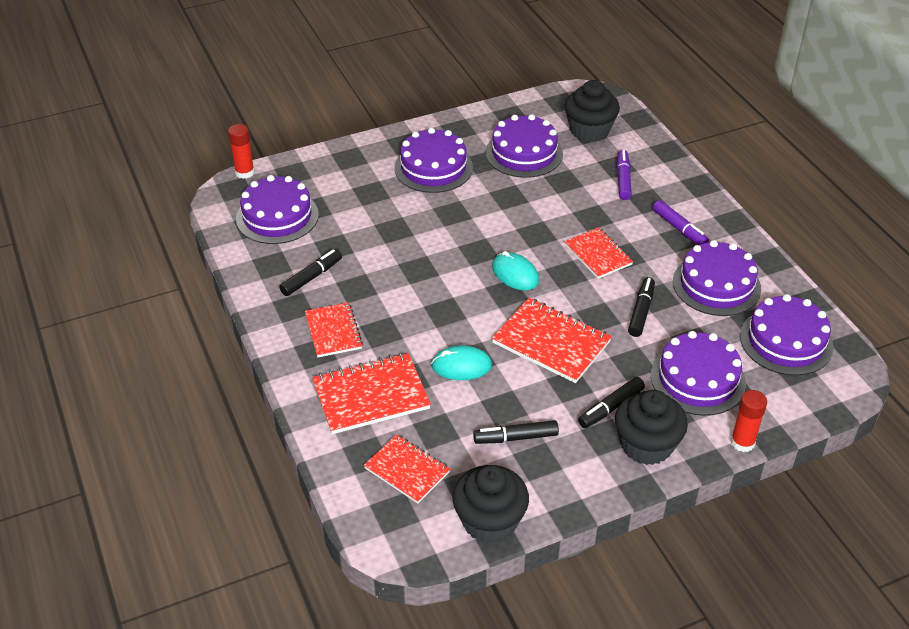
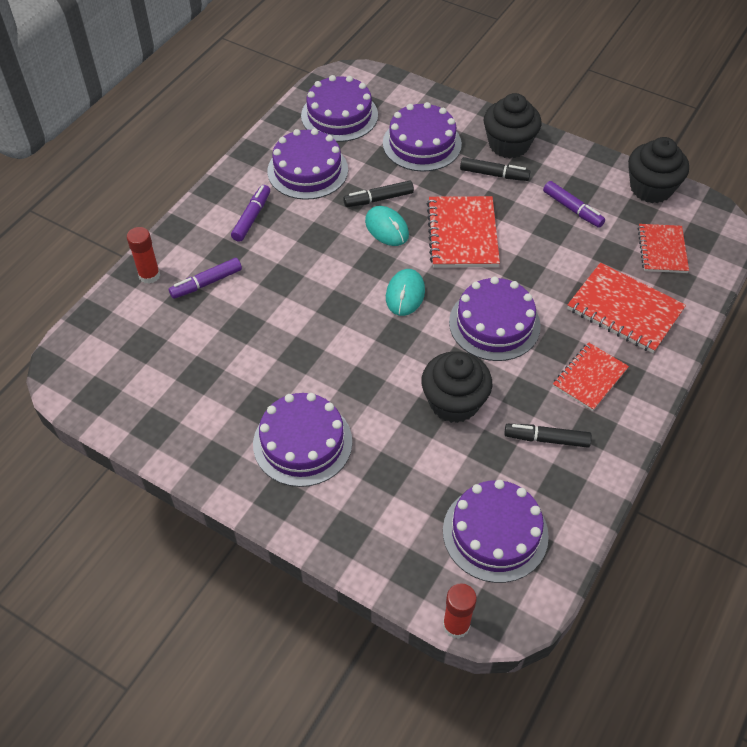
camera: 125 degrees left, 10 degrees up
(461, 366) = (539, 273): turquoise mouse -> turquoise mouse (386, 228)
(515, 437) = (572, 209): black marker -> purple marker
(524, 153) = (219, 379): purple cake -> purple cake (494, 324)
(589, 130) = (138, 345): black cupcake -> black cupcake (454, 402)
(598, 254) = (331, 253): red notebook -> none
(742, 442) = (459, 104): red glue stick -> red glue stick (149, 275)

